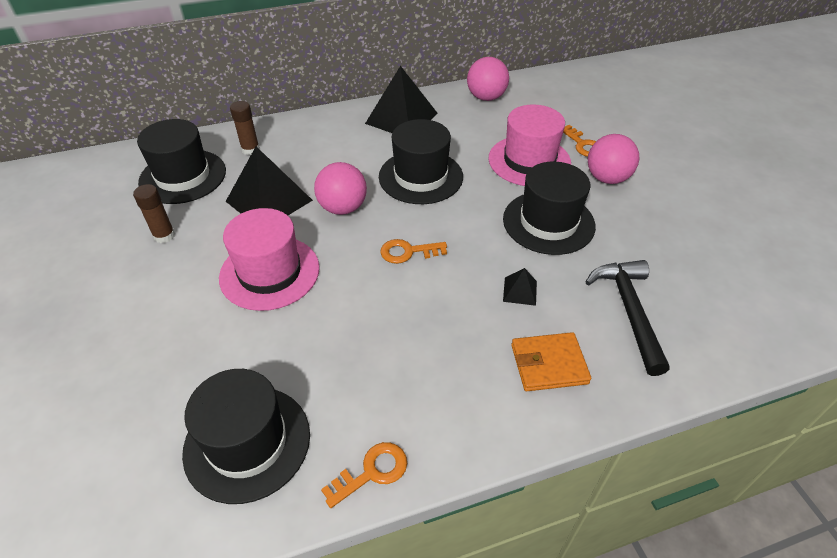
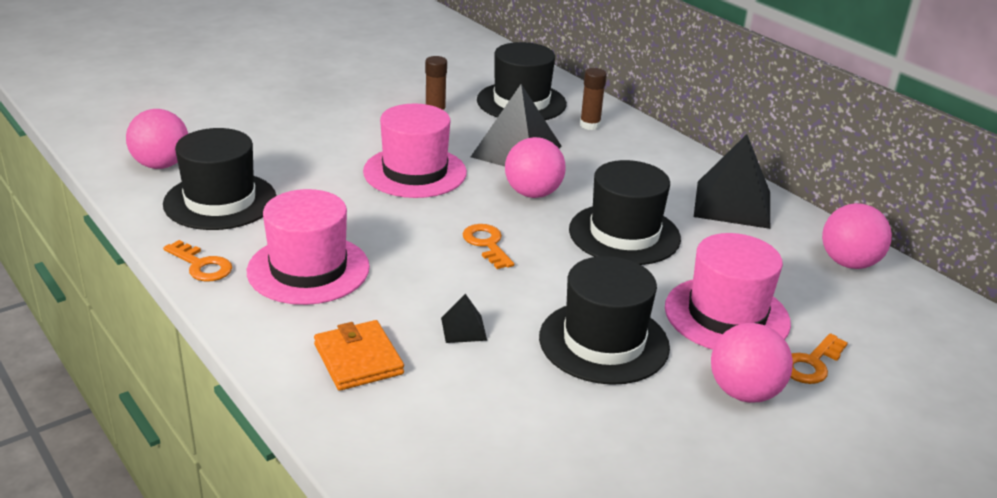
camera: 70 degrees right, 15 degrees down
(127, 501) = (161, 165): none -> pink ball
(407, 379) = (308, 269): none -> pink hat
(629, 310) = (471, 421): black hammer -> none

